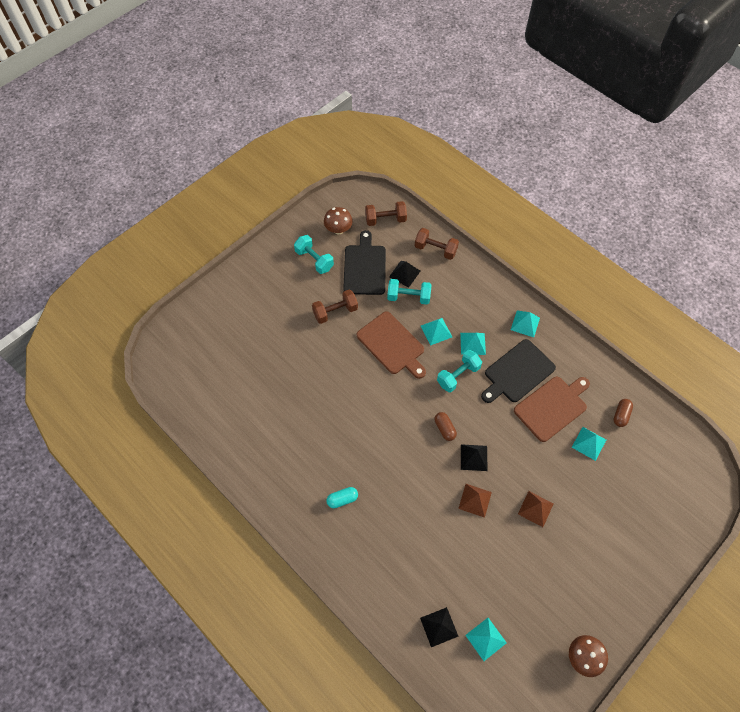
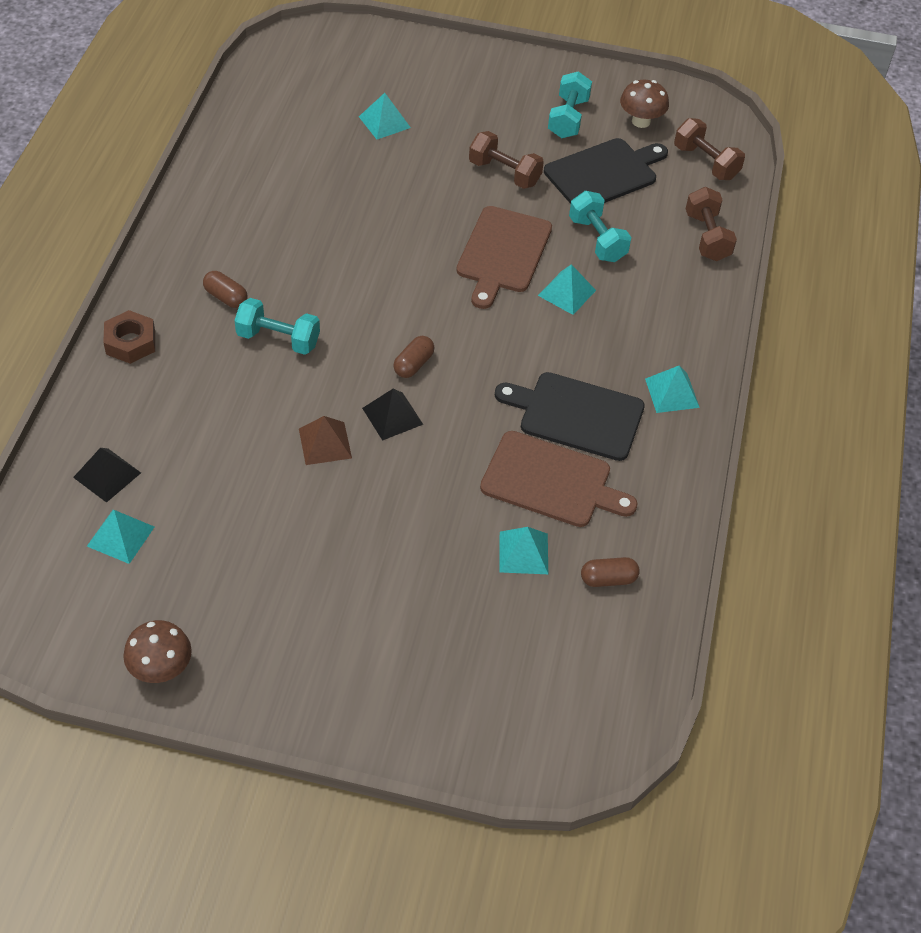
camera: 55 degrees right, 10 degrees down
(342, 499) = (226, 297): turquoise capsule -> brown capsule
(347, 568) = (130, 342): none -> brown nut
(404, 274) = (633, 219): black pyramid -> none
(458, 375) = (513, 346): turquoise dumbbell -> turquoise dumbbell (278, 339)
(472, 343) = (582, 342): turquoise pyramid -> turquoise pyramid (384, 122)
(535, 508) = (362, 522): brown pyramid -> none

